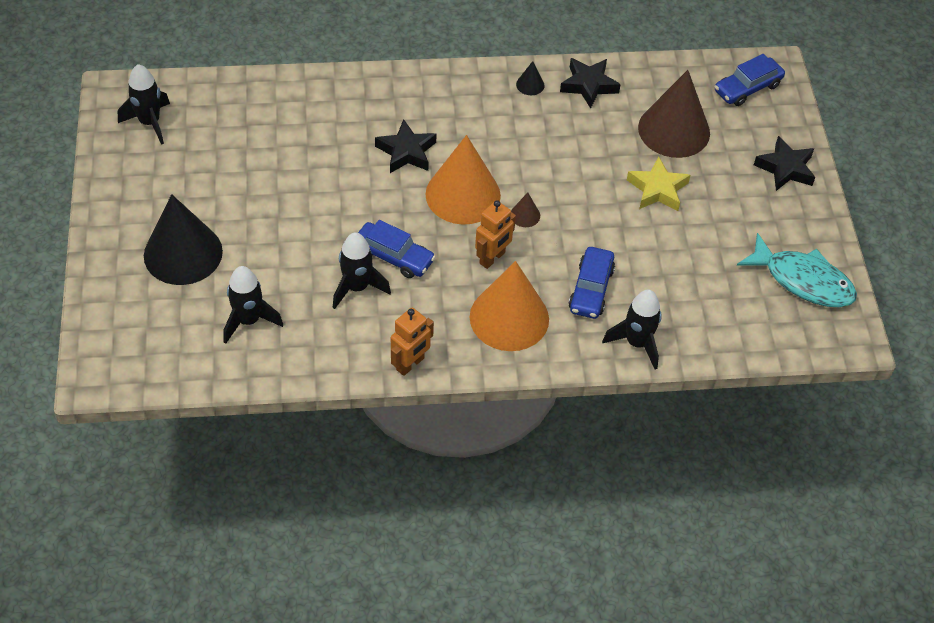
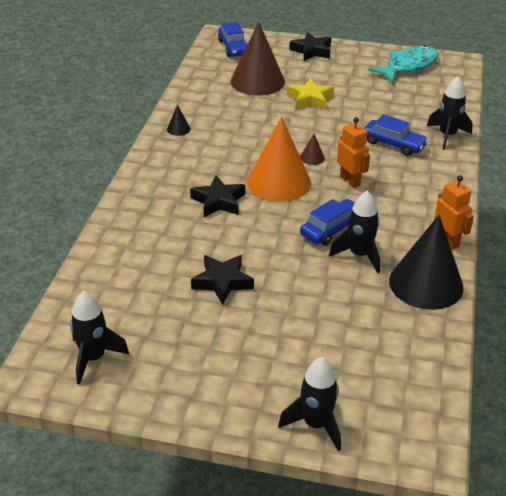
camera: 70 degrees left, 15 degrees down
(183, 253) = (283, 360): black cone -> black cone (426, 284)
(248, 320) = (379, 327): black rocket -> black rocket (315, 425)
(509, 318) = (411, 184): orange cone -> none
(588, 85) = (194, 105): black star -> black star (222, 282)

